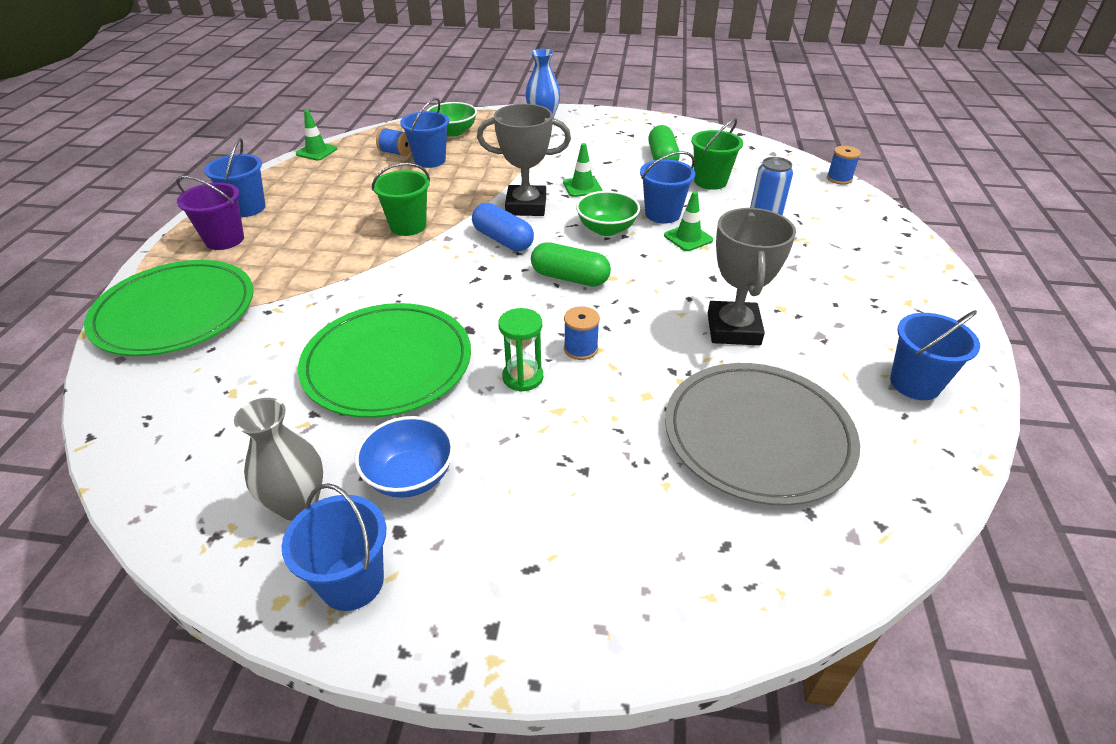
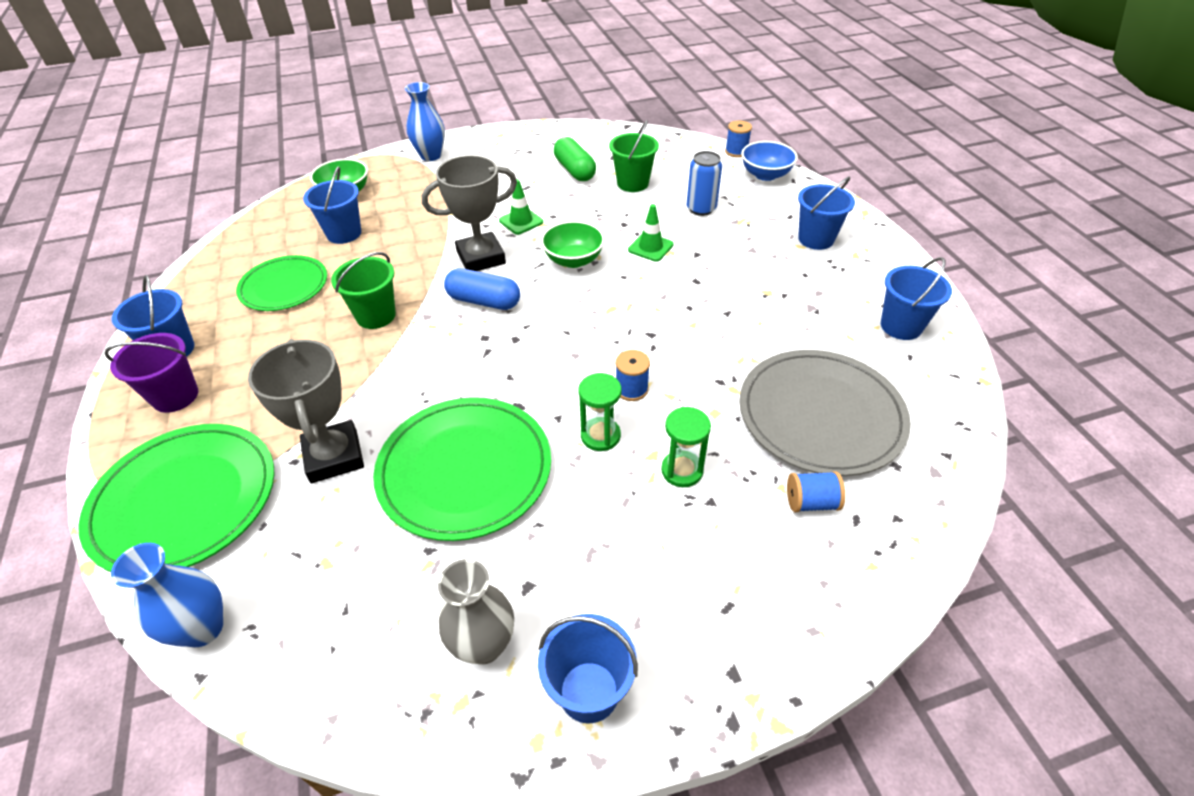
camera: 25 degrees left, 5 degrees up
(117, 404) = (203, 628): none -> blue vase
(316, 151) = (204, 257): green traffic cone -> none
(356, 186) = (284, 286): none -> green plate
(396, 153) = (299, 234): blue spool -> blue spool (811, 502)
(410, 476) = (568, 571): blue bowl -> blue bowl (765, 175)
(570, 278) = (574, 321): green capsule -> none
(576, 433) = (682, 470): none -> green hourglass
(662, 214) = (613, 229): blue bucket -> blue bucket (816, 239)
(733, 329) = (743, 325): grey trophy -> grey trophy (334, 456)

